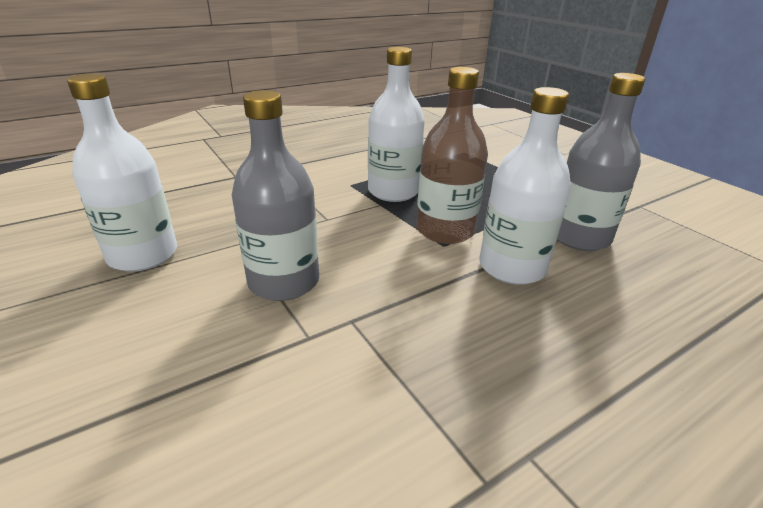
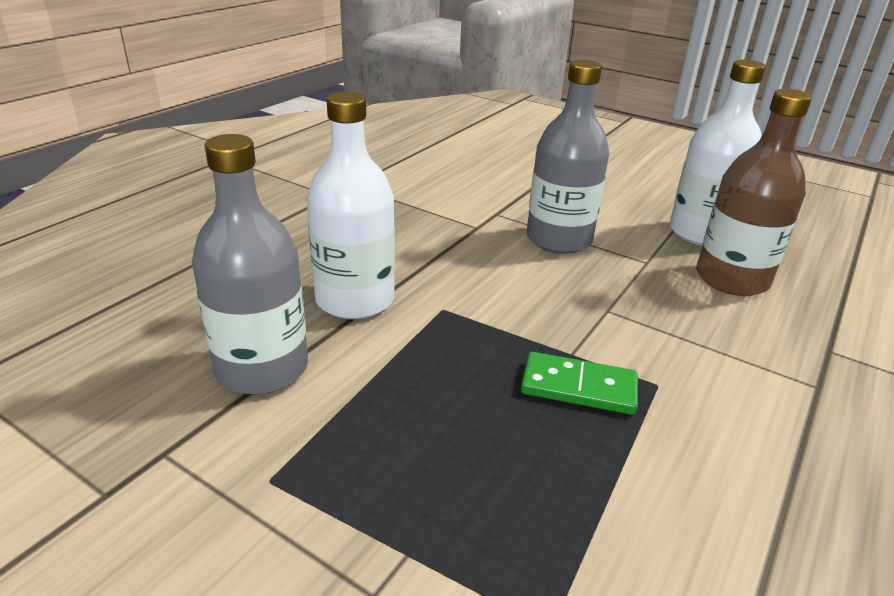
camera: 155 degrees right, 0 degrees up
(393, 191) = (578, 387): white bottle -> green domino
(445, 230) = (452, 330): brown bottle -> brown bottle (731, 279)

